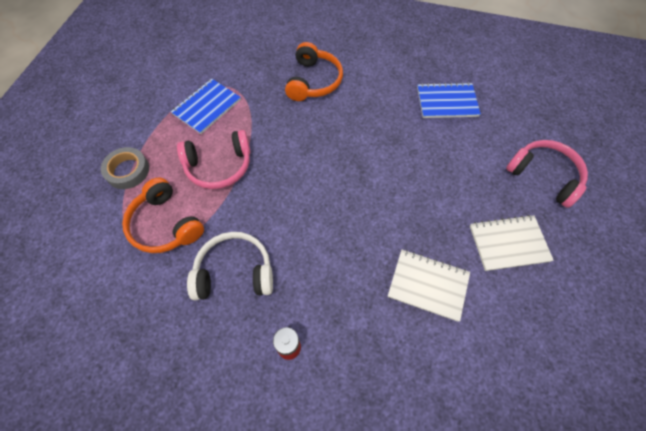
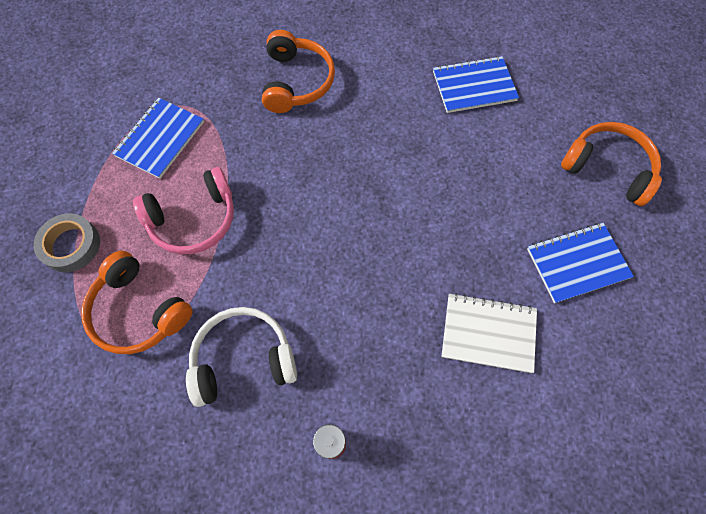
camera: 10 degrees left, 5 degrees up
(508, 243) = (577, 263): white notebook -> blue notebook
(544, 176) = (608, 168): pink headphones -> orange headphones

